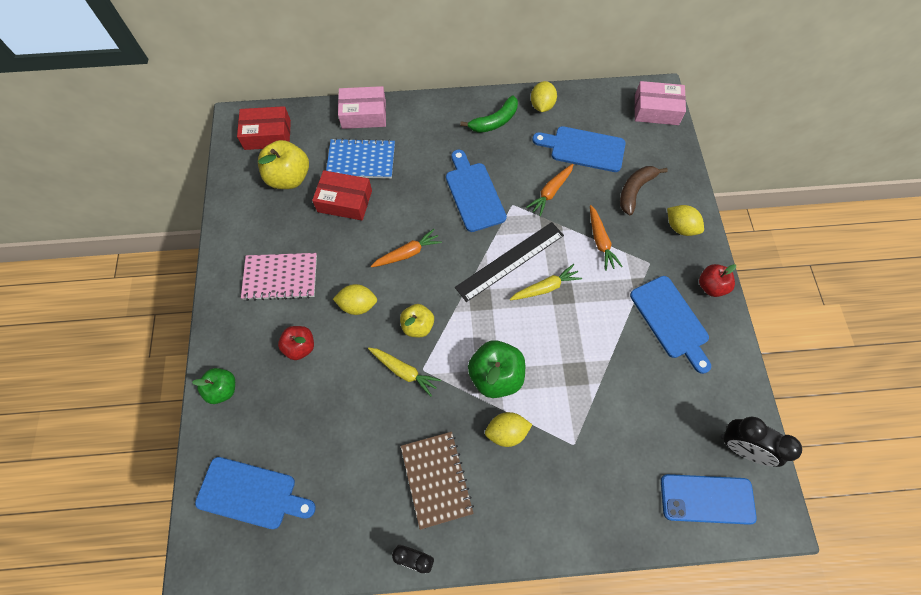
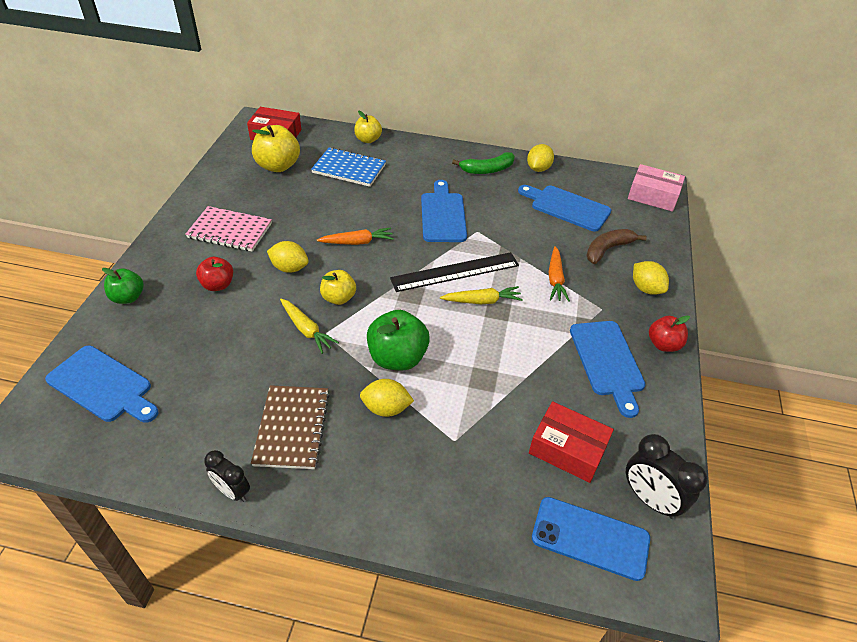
camera: 15 degrees right, 20 degrees down
(345, 201) = (318, 192): red box -> red box (567, 449)
(364, 114) = (368, 140): pink box -> yellow apple
(550, 192) = (519, 231): orange carrot -> none

